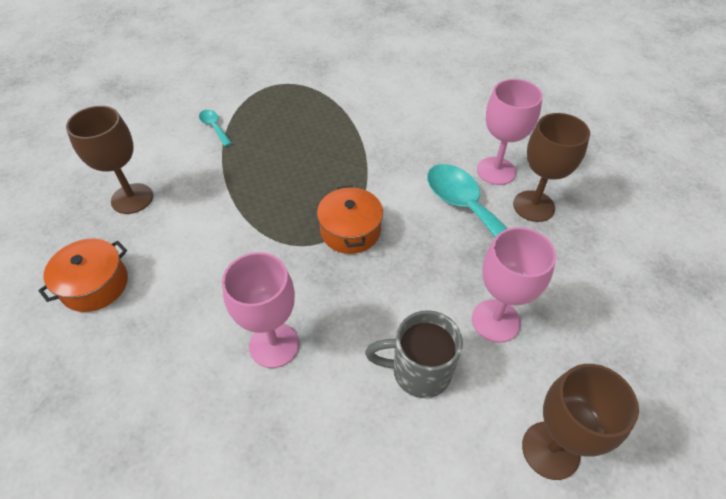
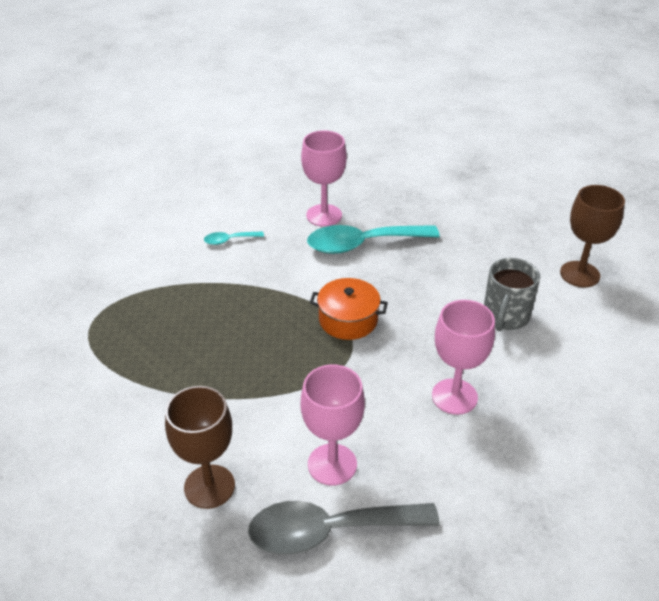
camera: 70 degrees left, 10 degrees down
(95, 285) = (328, 531): orange pot -> grey spoon
(214, 127) = (129, 394): turquoise spoon -> turquoise spoon (229, 240)
(495, 320) = (474, 265): pink goblet -> pink goblet (332, 464)
(533, 206) = (373, 210): brown goblet -> none

